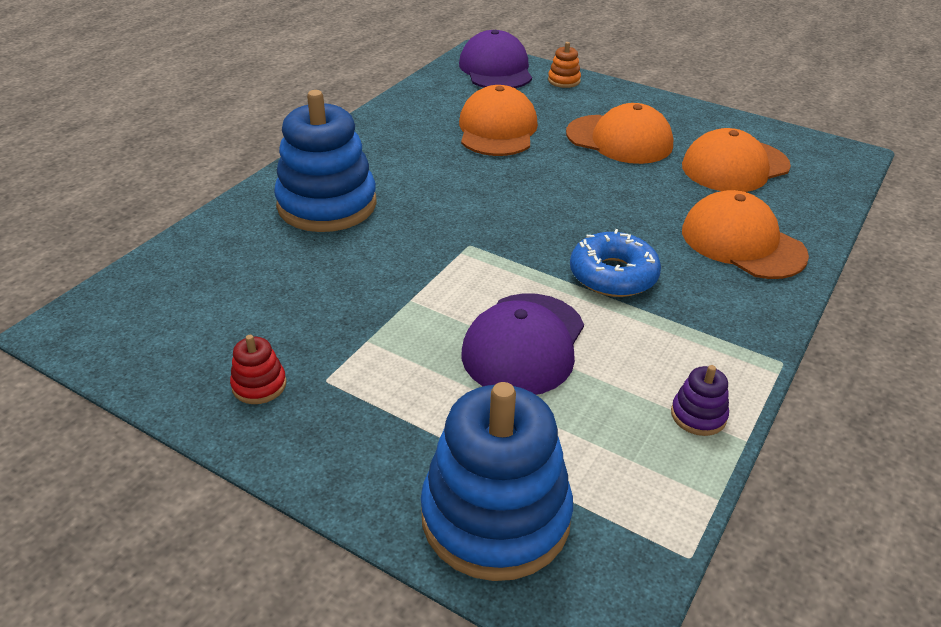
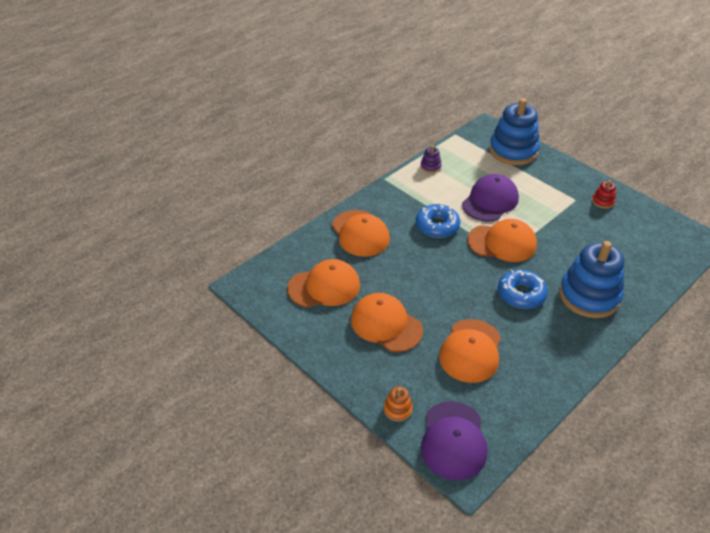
camera: 165 degrees left, 5 degrees up
(437, 193) = (521, 294): none -> blue donut
(481, 263) = (502, 243): none -> orange cap

